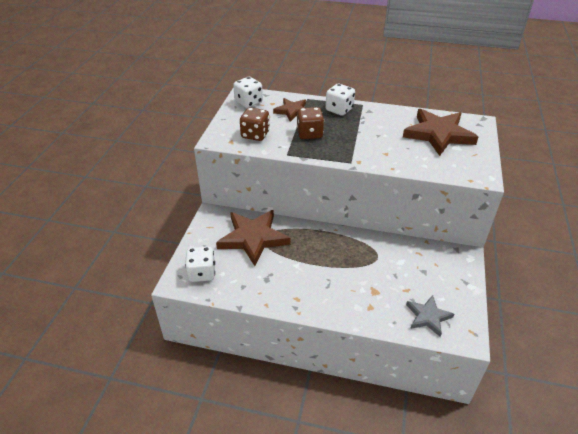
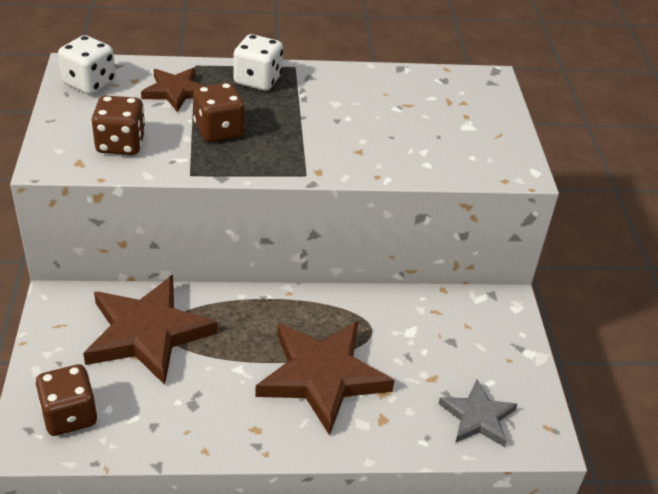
camera: 20 degrees left, 0 degrees up
(202, 273) = (69, 415): white dice -> brown dice
(438, 134) = (434, 107): brown star -> brown star (322, 376)

